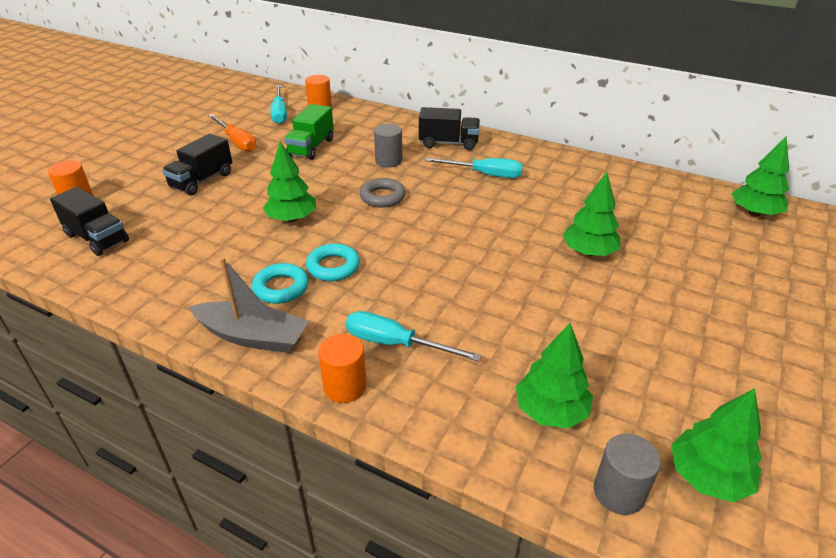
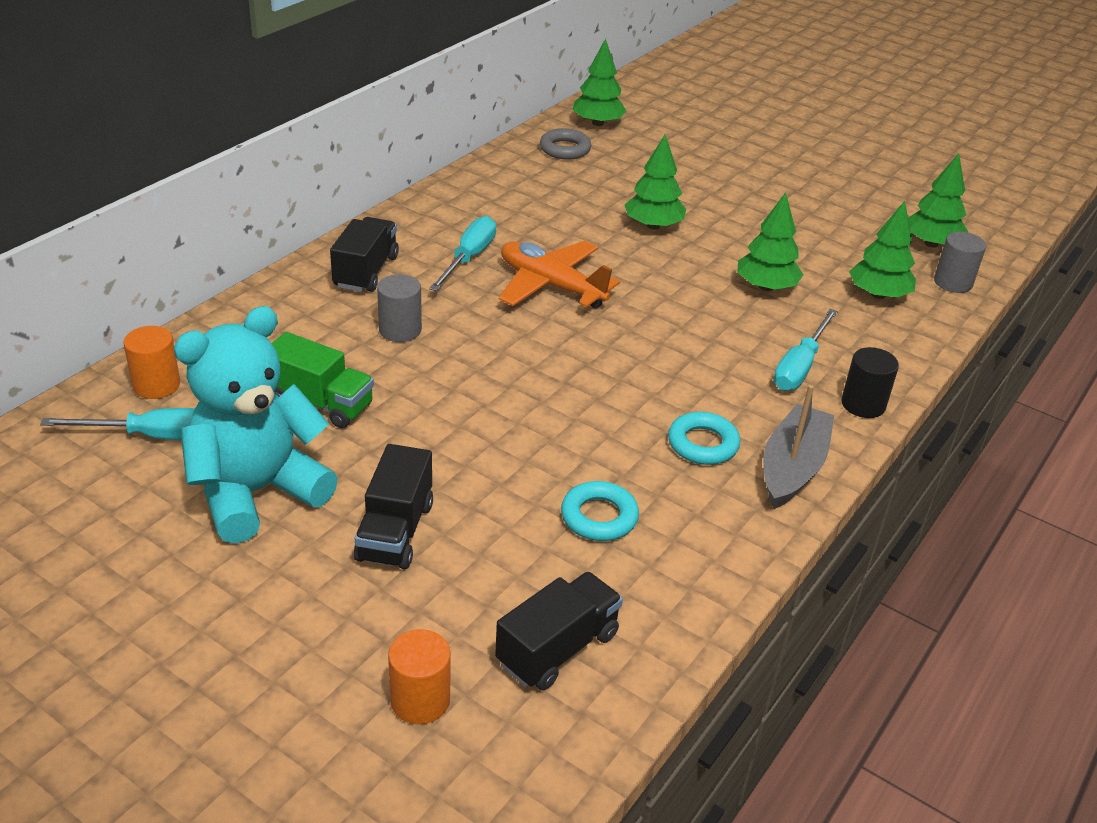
camera: 85 degrees left, 0 degrees up
(202, 180) = (395, 531): black truck -> black truck turned 60 degrees clockwise
(237, 142) = (256, 492): orange screwdriver -> turquoise teddy bear
(292, 219) = (542, 431): green tree -> green tree (766, 287)
(333, 267) = (662, 400): turquoise ring -> turquoise ring (599, 517)
(345, 386) = (863, 404): orange cylinder -> black cylinder
(382, 197) = (503, 346): grey ring -> grey ring (565, 149)
(465, 209) = (551, 286): none -> orange plane

